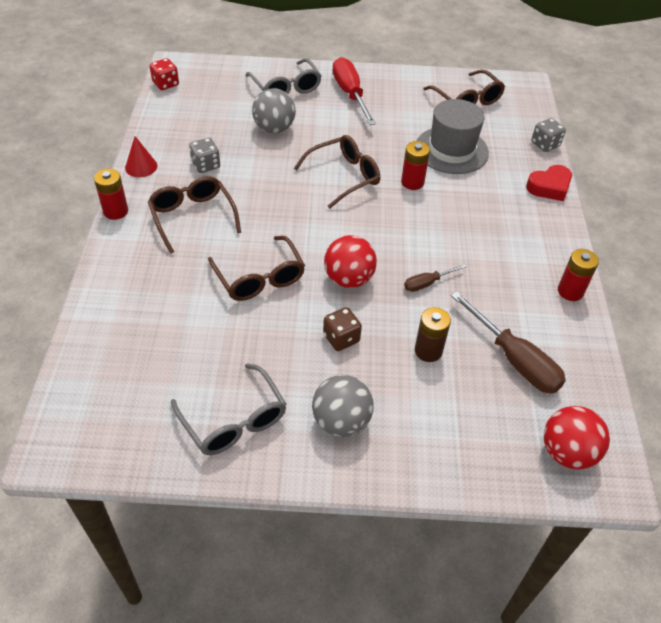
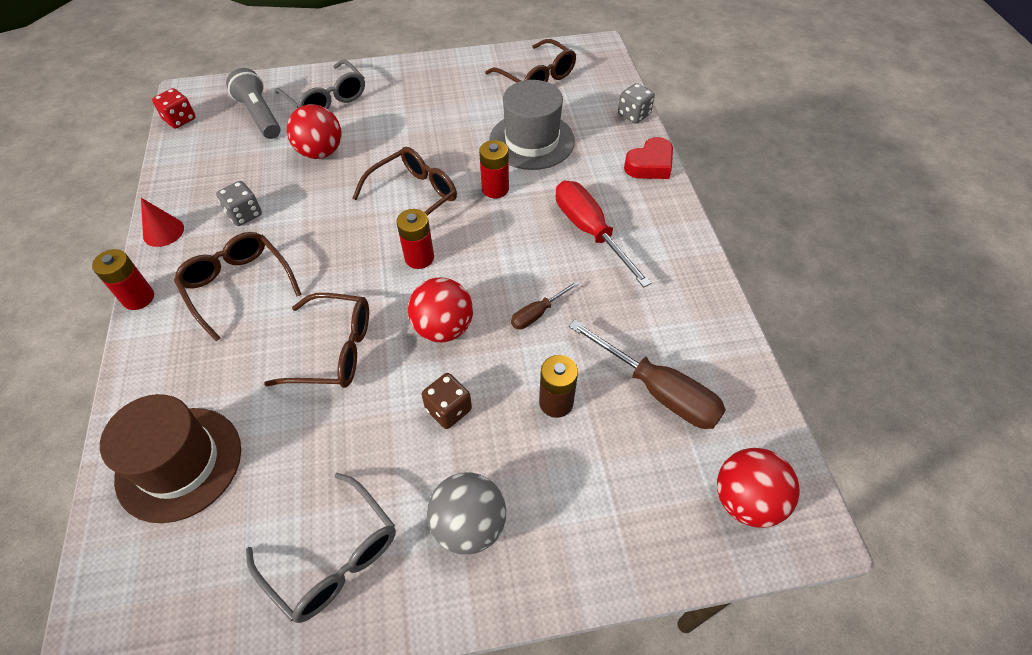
camera: 10 degrees left, 5 degrees up
(130, 333) = (179, 463): none -> brown hat
(229, 91) = (260, 115): none -> grey flashlight
(259, 278) = (334, 350): brown glasses -> brown glasses turned 45 degrees counterclockwise
(274, 129) = (320, 152): grey ball -> red ball
(350, 94) = (403, 93): red screwdriver -> red screwdriver (590, 231)
(570, 291) = (702, 289): red battery -> red battery (419, 258)

